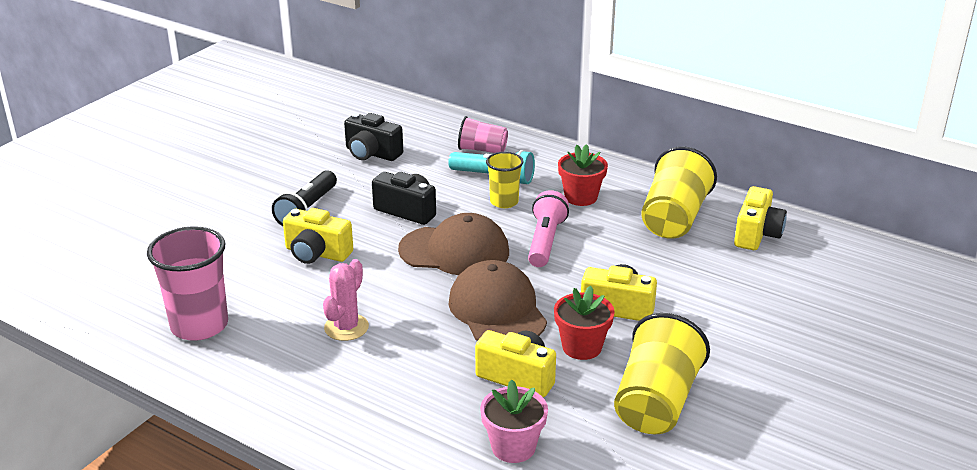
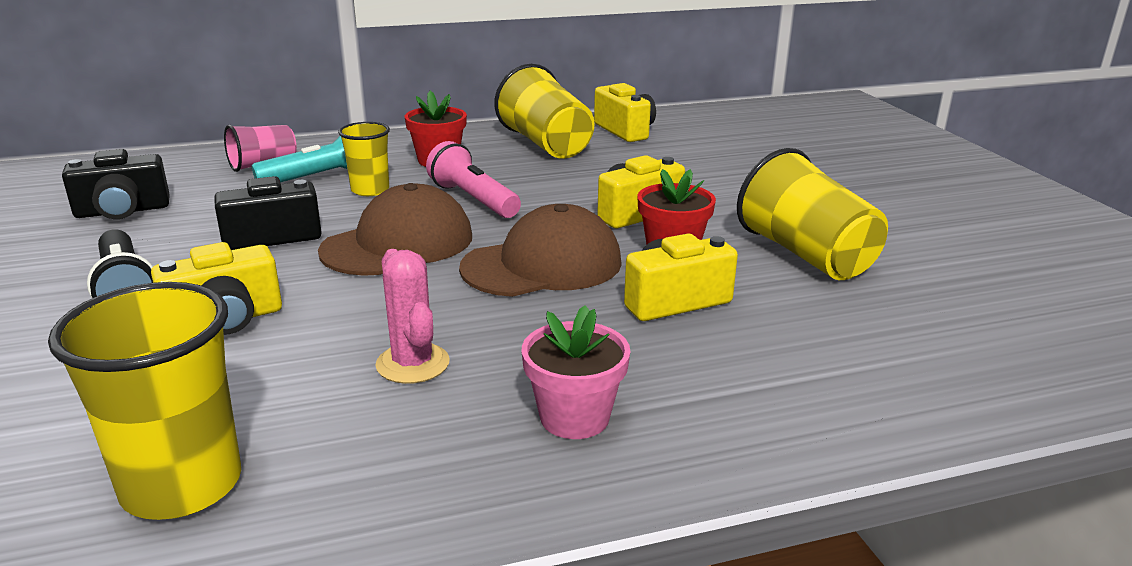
camera: 50 degrees left, 5 degrees down
(199, 325) = (182, 485): pink cup -> yellow cup
(497, 310) = (542, 265): brown cap -> brown cap turned 135 degrees clockwise
(513, 447) = (796, 353): pink flower pot -> pink flower pot (574, 417)

